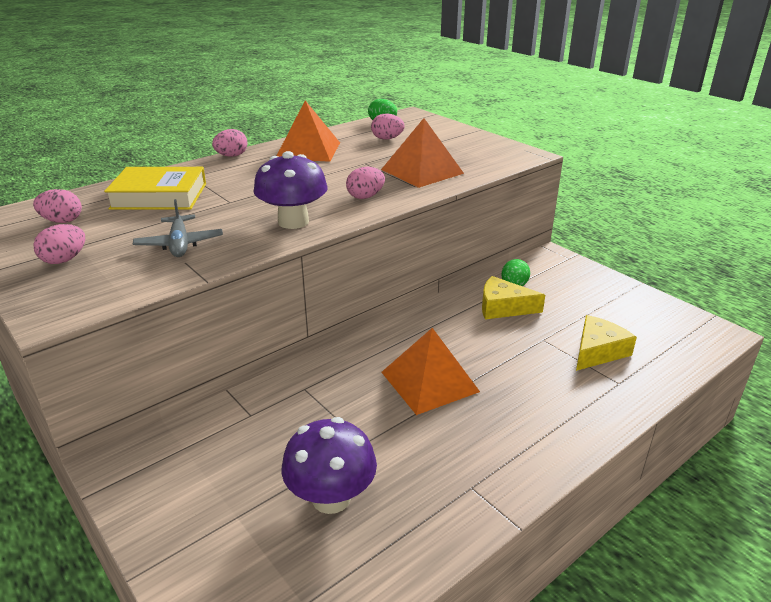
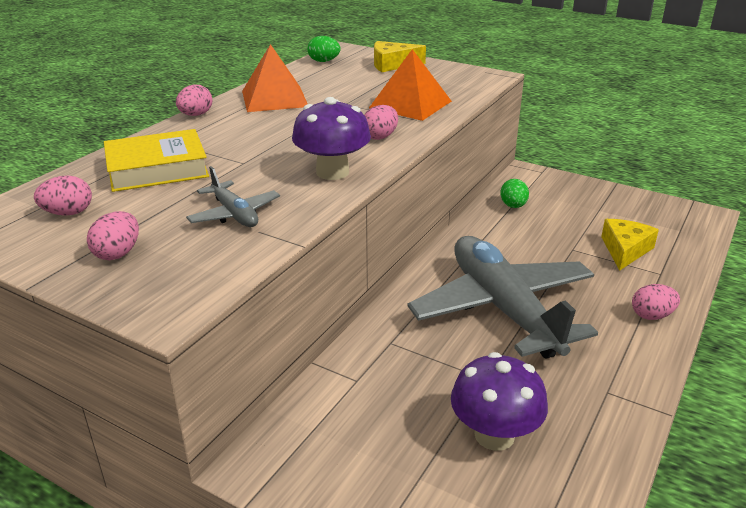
camera: 20 degrees left, 0 degrees up
(387, 139) = (344, 77): pink egg -> pink egg (651, 315)
(429, 381) = (503, 308): orange pyramid -> grey plane
(503, 307) = (518, 227): yellow cheese -> yellow cheese (392, 64)

